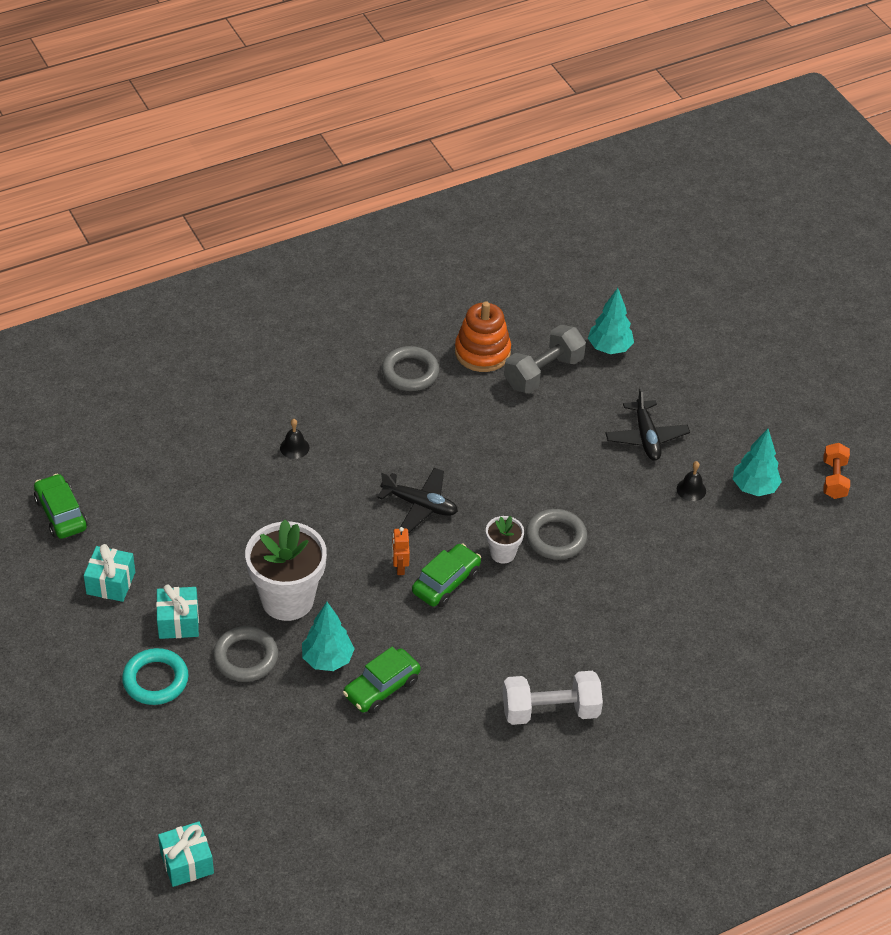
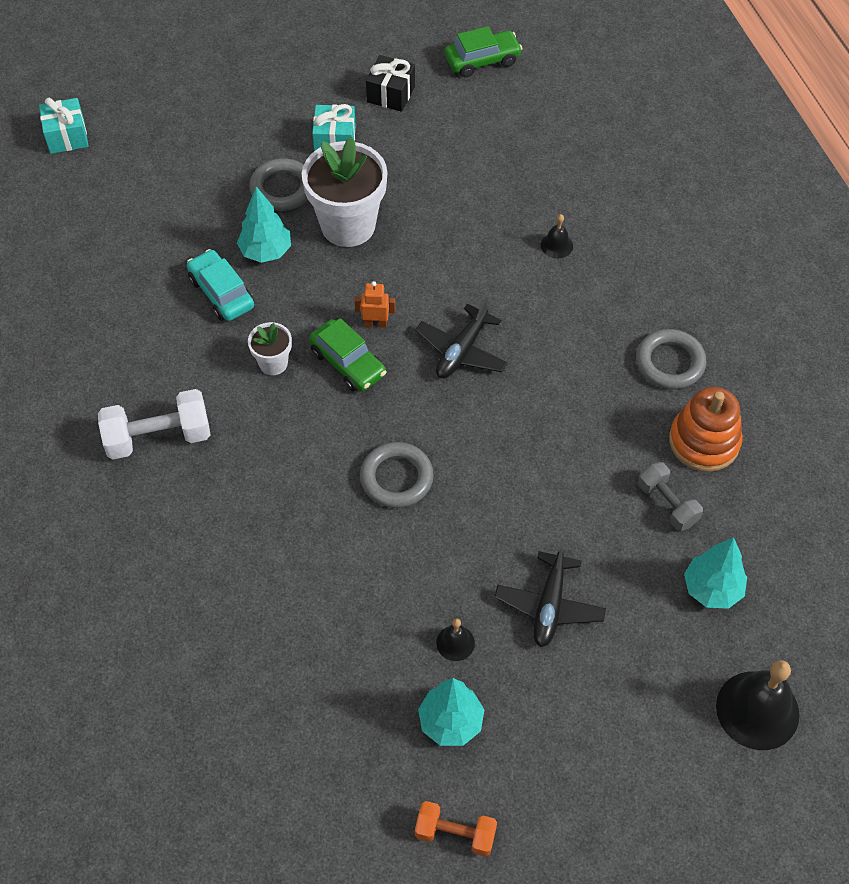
camera: 100 degrees right, 10 degrees up
(111, 583) = (391, 94): turquoise gift -> black gift
(155, 680) = (269, 122): turquoise ring -> none
(381, 688) = (221, 293): green car -> turquoise car
(502, 553) = (381, 421): white flower pot -> white flower pot (273, 363)
(543, 372) = (667, 504): grey dumbbell -> grey dumbbell, size x0.64
(550, 710) = (158, 437): white dumbbell -> white dumbbell turned 75 degrees clockwise
(646, 437) = (549, 605): black plane -> black plane turned 75 degrees counterclockwise
(696, 325) = (757, 710): none -> black bell

